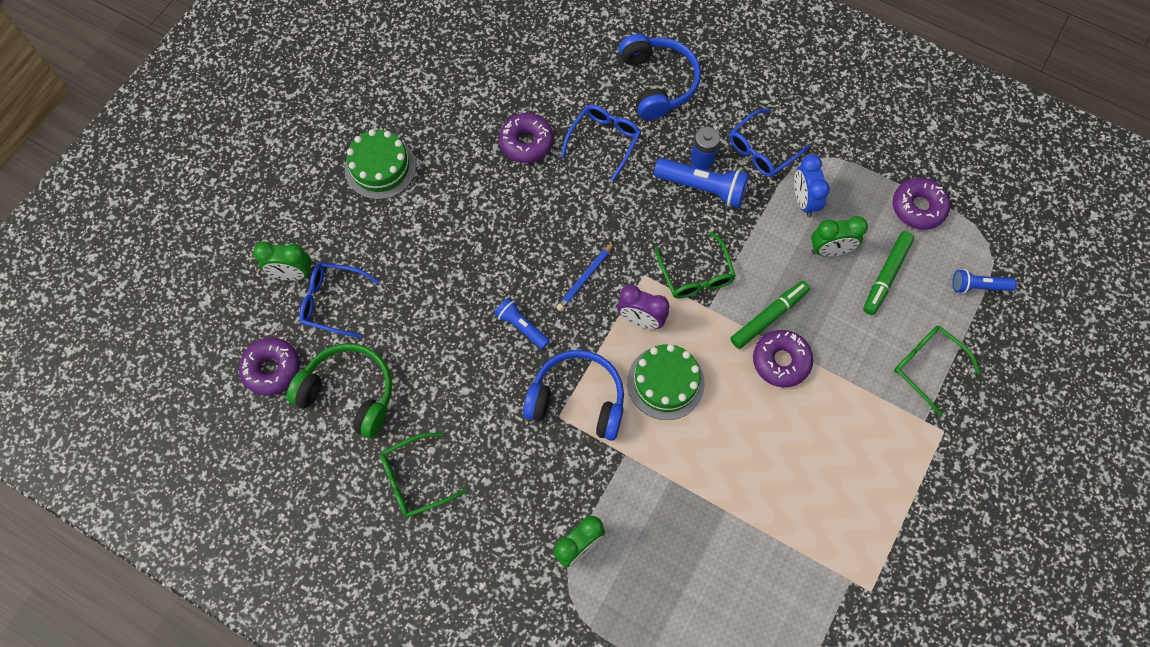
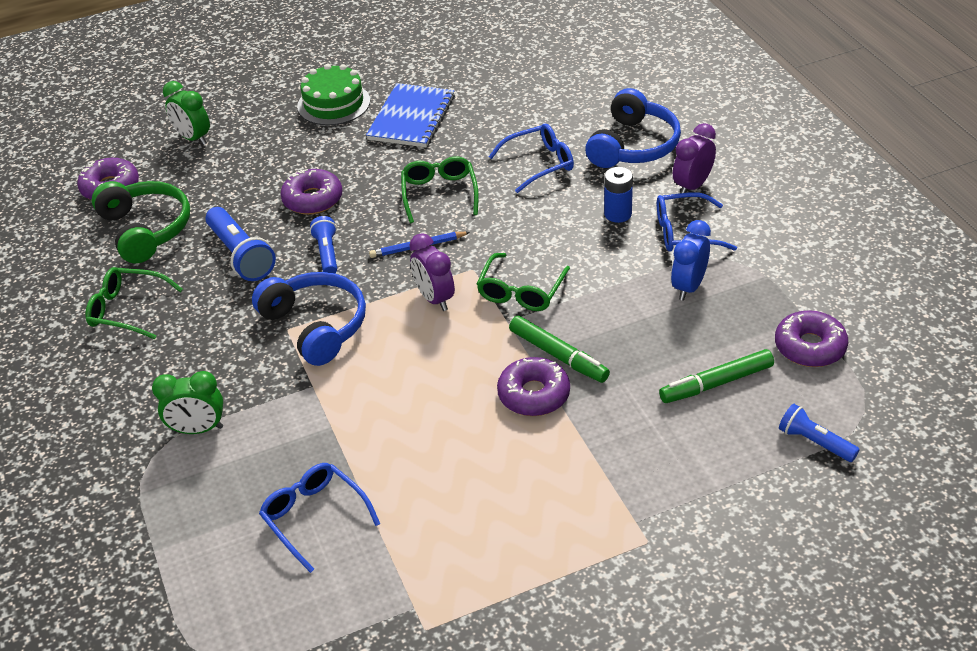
camera: 40 degrees right, 25 degrees down
(332, 302) = (201, 168): blue glasses -> blue glasses (314, 517)
(461, 148) = (411, 118): none -> blue notebook
(526, 142) = (470, 137): purple donut -> purple donut (313, 199)
(665, 382) = (406, 354): green cake -> none
(702, 188) = (596, 233): blue flashlight -> blue flashlight (241, 255)
(732, 101) = (692, 186): none -> purple clock
(769, 317) = (558, 356): green marker -> green marker turned 45 degrees clockwise
(830, 250) = (676, 336): green clock -> none
(927, 366) = (685, 478): green glasses -> green glasses (439, 193)

